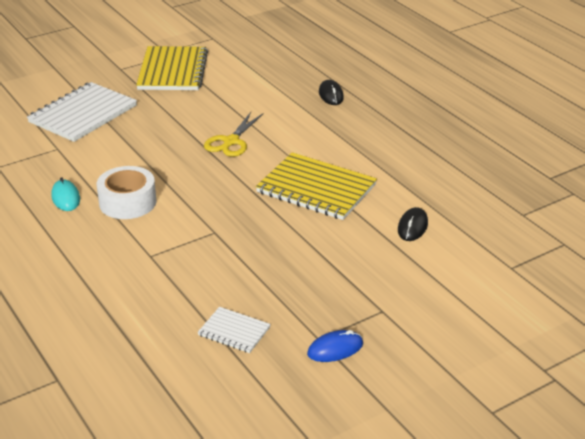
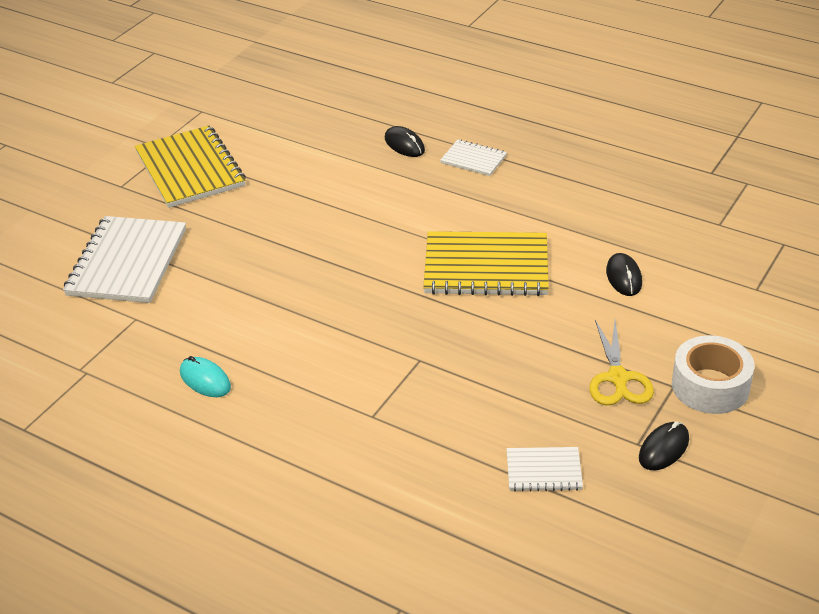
camera: 25 degrees left, 5 degrees up
(127, 202) = (286, 359): white tape -> white tape (710, 386)
(231, 142) = (341, 240): yellow scissors -> yellow scissors (618, 378)
(335, 349) = (664, 448): blue mouse -> black mouse
(372, 118) = (473, 159): none -> white notebook

